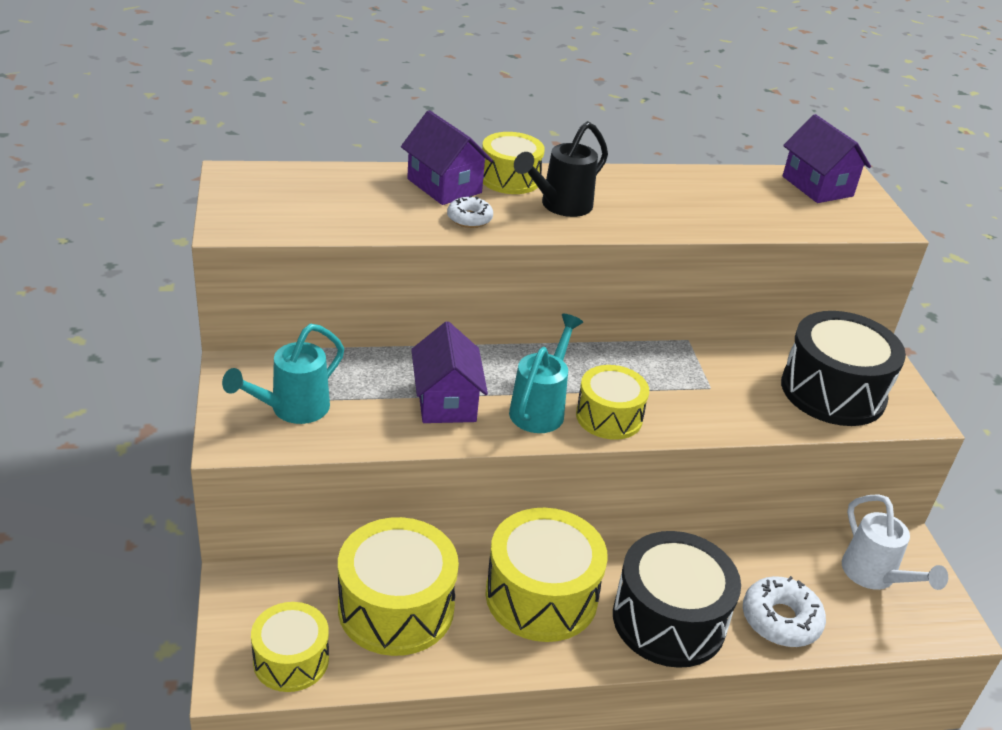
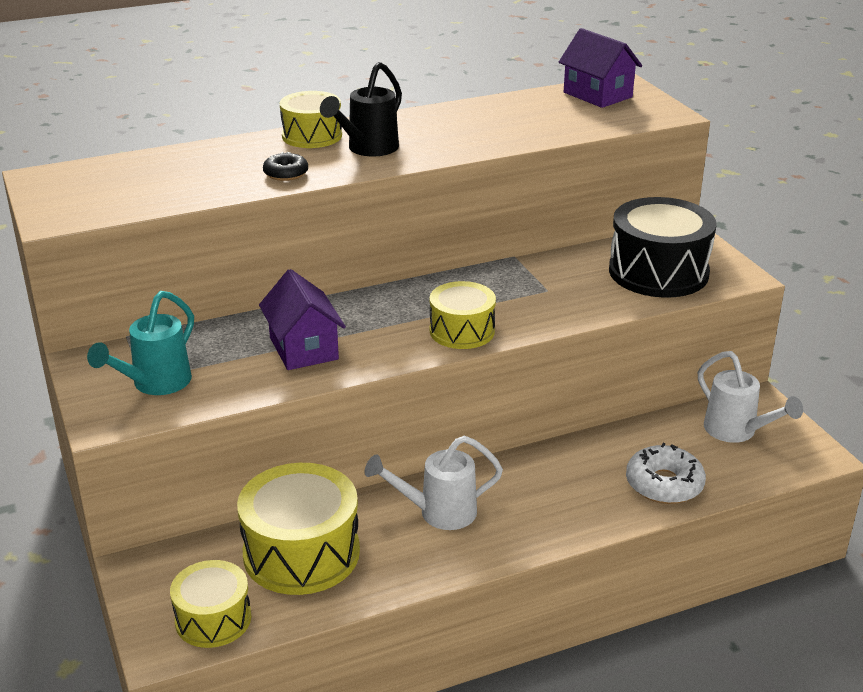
camera: 10 degrees left, 5 degrees down
(444, 186) = (251, 152): purple house -> none
(469, 219) = (286, 173): white donut -> black donut
(541, 408) = (396, 336): turquoise watering can -> none
(541, 595) = (437, 513): yellow drum -> white watering can
(669, 619) = (563, 506): black drum -> none

